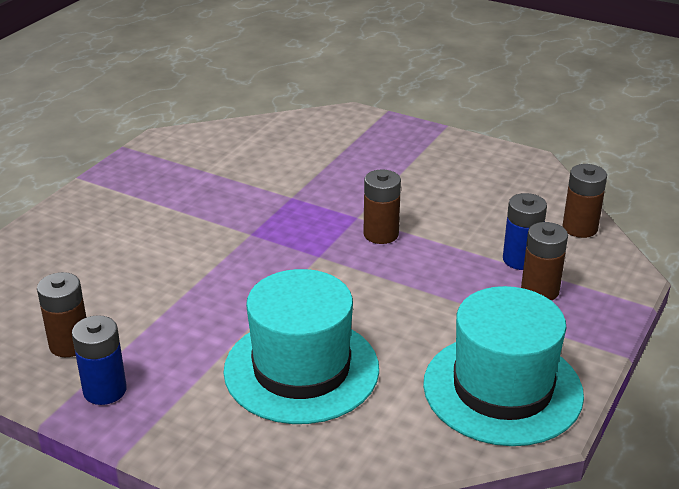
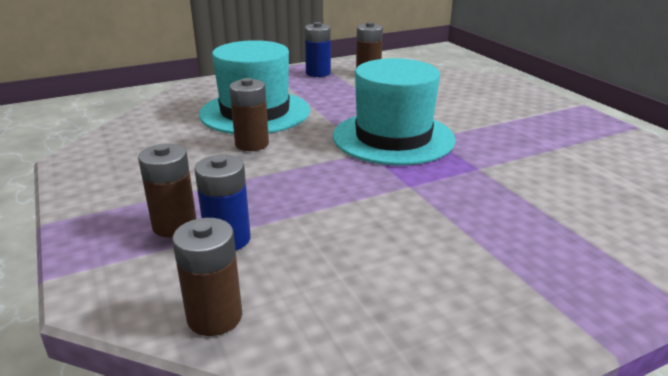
camera: 125 degrees right, 5 degrees down
(381, 234) = (366, 185): brown battery -> brown battery (252, 144)
(502, 389) = (125, 159): turquoise hat -> turquoise hat (393, 137)

